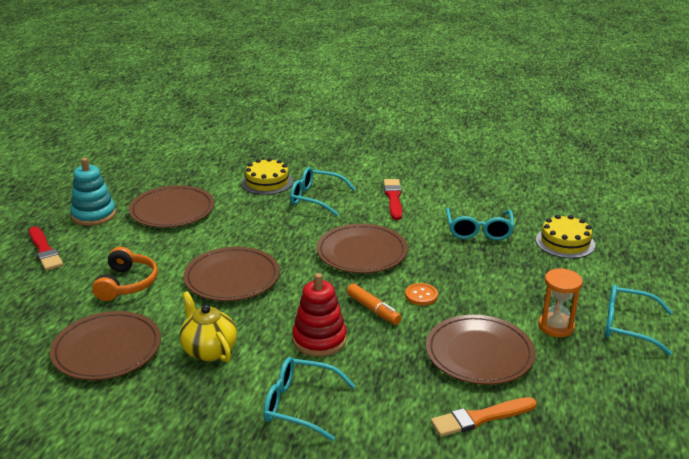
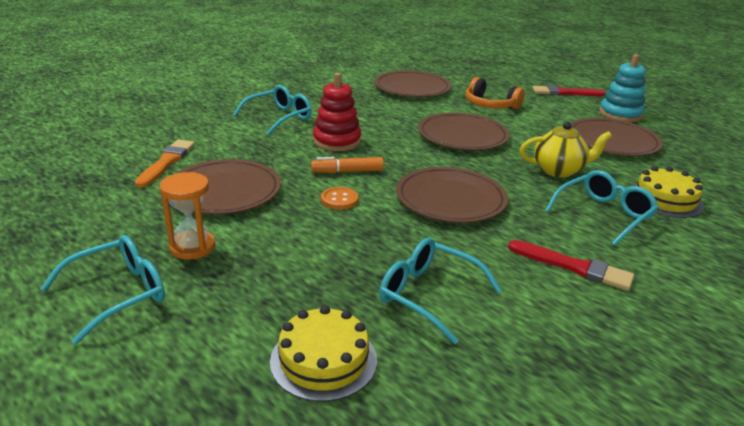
camera: 120 degrees right, 0 degrees up
(209, 350) = (374, 109): yellow teapot -> yellow teapot (559, 170)

